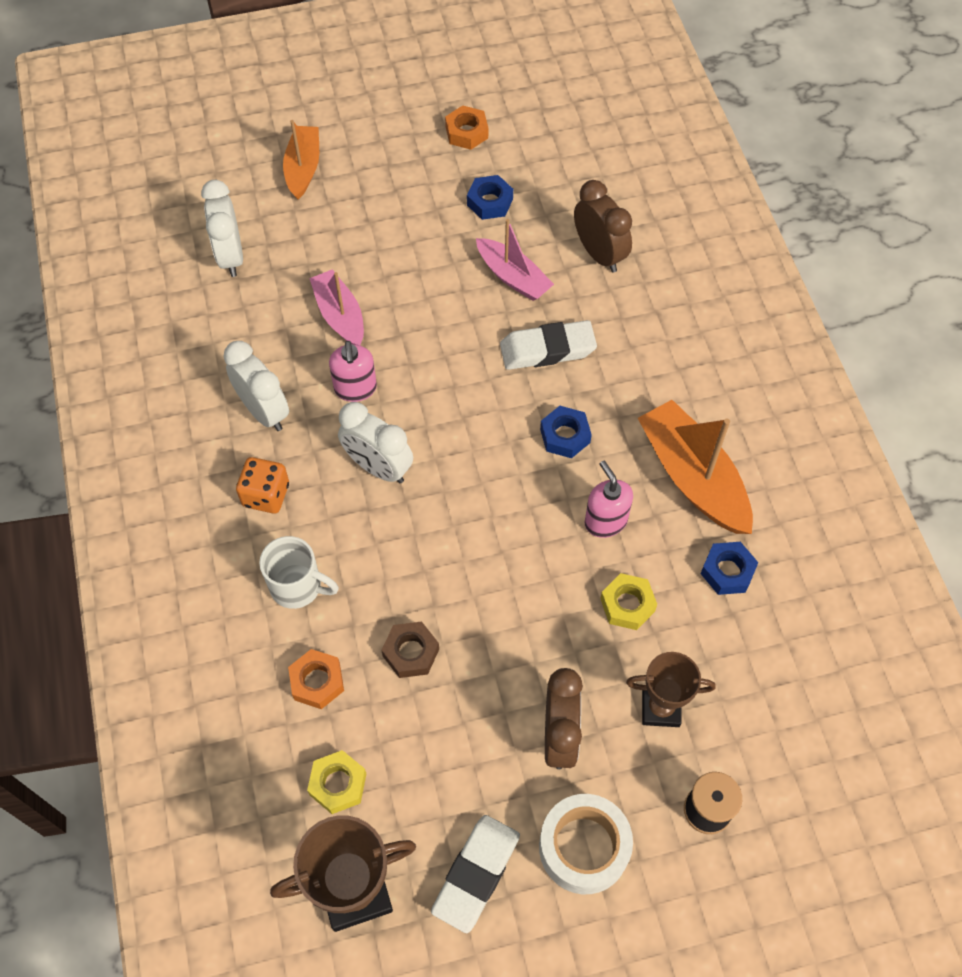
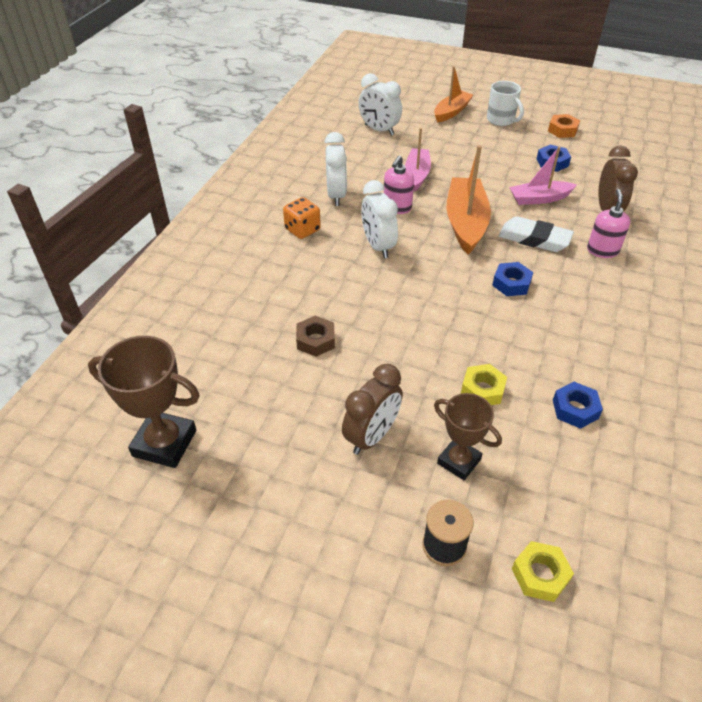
camera: 35 degrees right, 15 degrees down
(231, 256) = (379, 130): white clock -> white clock turned 75 degrees counterclockwise
(298, 587) = (280, 277): white mug -> white mug (501, 120)
(317, 682) = (247, 325): orange nut -> none
(338, 784) = (210, 381): yellow nut -> yellow nut (540, 575)
(476, 874) = (246, 481): white eraser -> none
(513, 277) = (539, 199): pink boat -> pink boat turned 90 degrees clockwise
(583, 847) = (332, 511): white tape -> none
(605, 521) = (504, 338): pink soap dispenser -> pink soap dispenser (602, 250)
(693, 477) = (588, 345): orange boat -> orange boat (465, 223)

